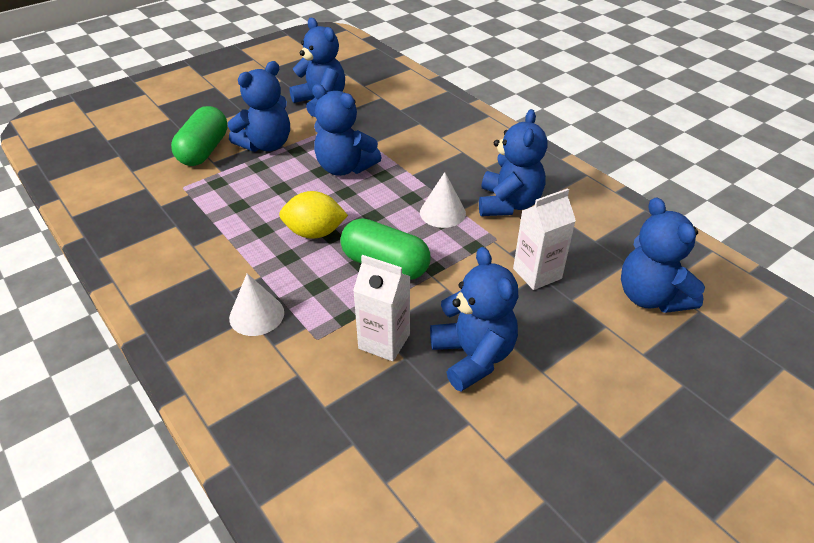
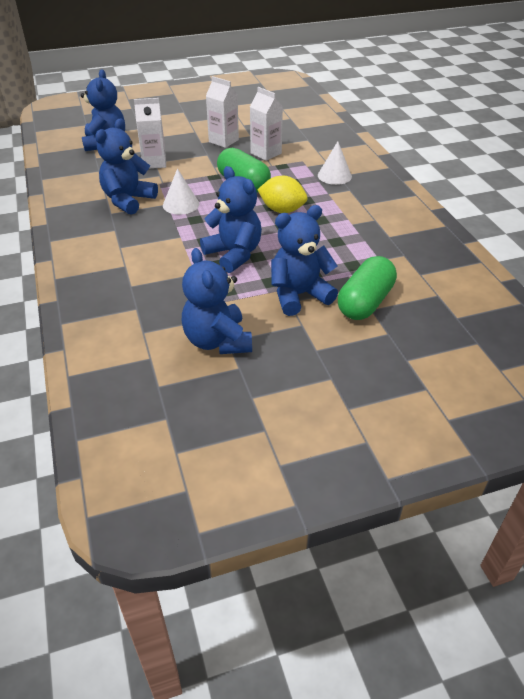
camera: 160 degrees left, 0 degrees up
(473, 356) = (223, 141): blue teddy bear -> white carton

